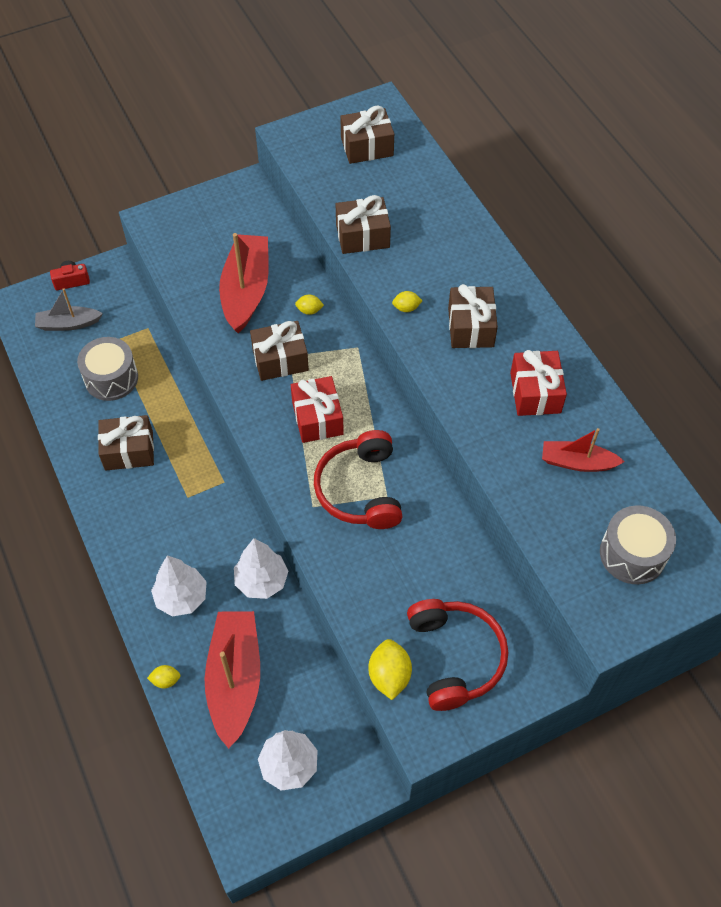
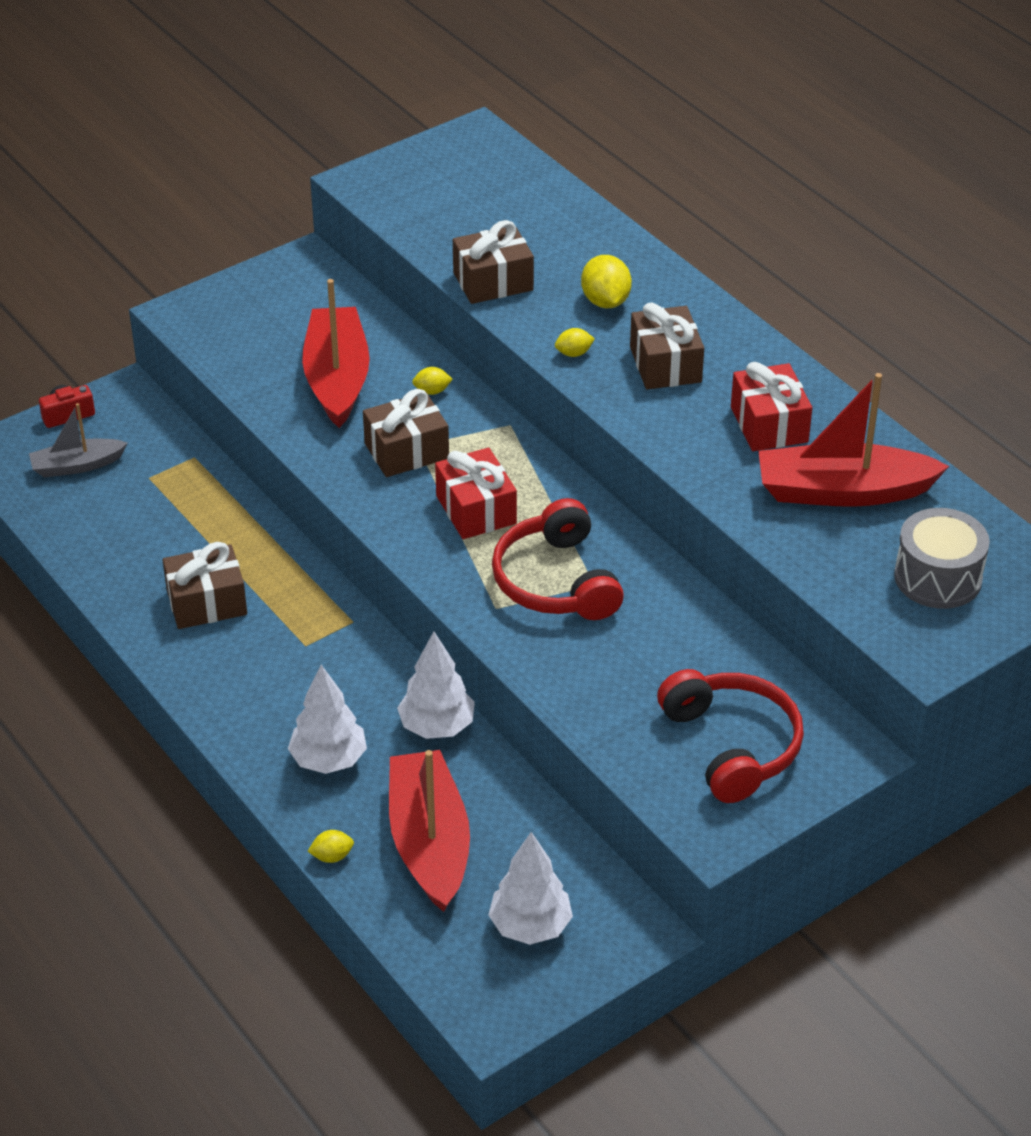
camera: 10 degrees left, 15 degrees down
(111, 378) = (157, 522): grey drum -> none
(367, 147) = (471, 182): brown gift -> none
(389, 676) = (649, 777): yellow lemon -> yellow lemon (605, 301)
(577, 462) = (842, 491): red boat -> red boat, size x1.74

